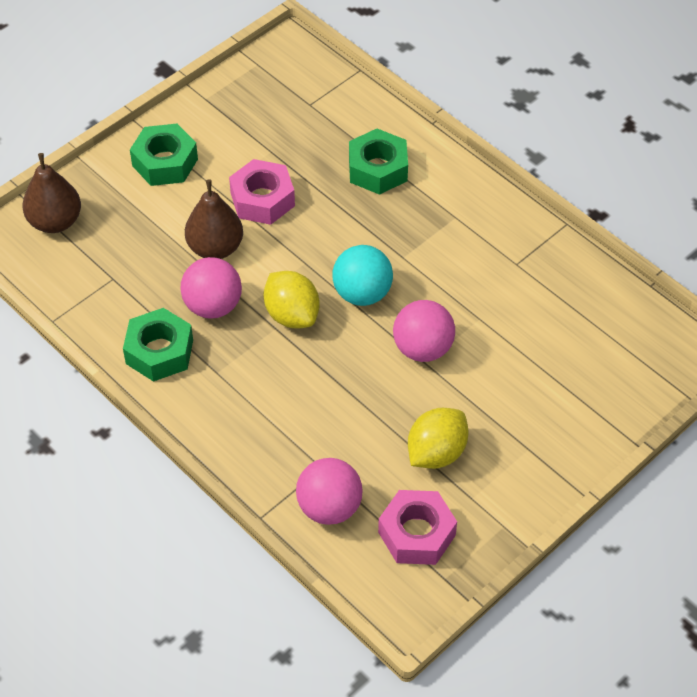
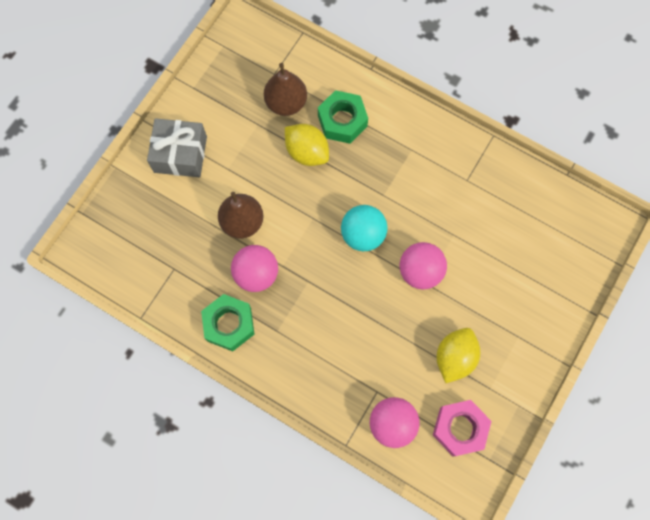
camera: 15 degrees left, 20 degrees up
(55, 222) = (113, 229): brown pear -> brown pear (286, 103)
(165, 162) = (180, 154): green nut -> grey gift
(262, 199) = (264, 169): pink nut -> none
(292, 315) = (317, 267): yellow lemon -> yellow lemon (307, 152)

